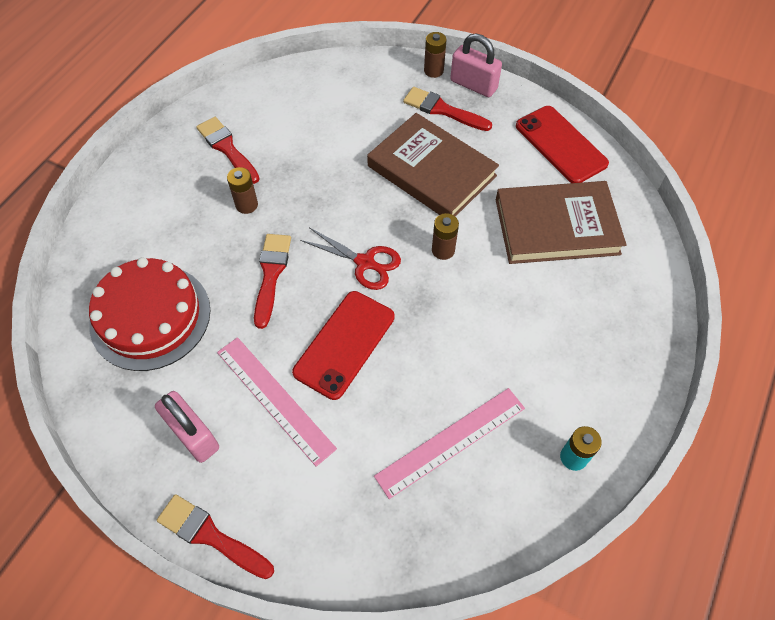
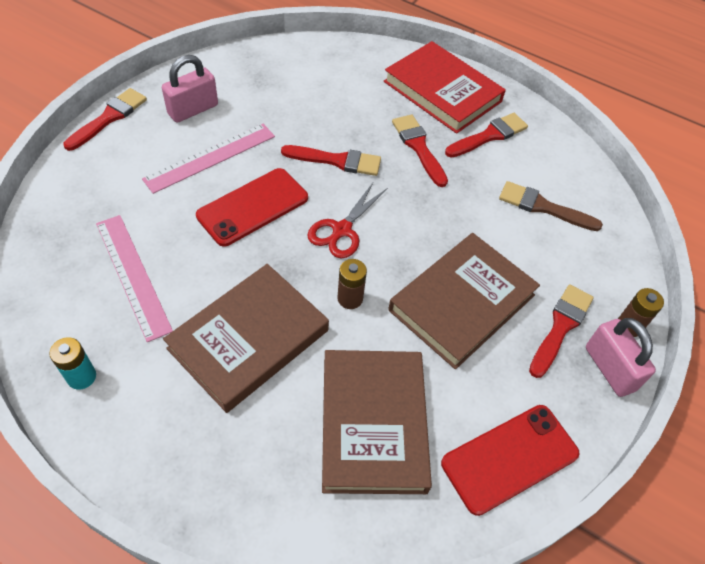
camera: 90 degrees right, 5 degrees down
(150, 316) = (305, 87): red cake -> none
(159, 186) = (442, 91): none -> red book
(246, 205) = (418, 147): brown battery -> red brush
(317, 113) = (543, 207): none -> brown brush
(344, 344) = (253, 207): red phone -> red phone turned 75 degrees counterclockwise
(473, 85) = (610, 368): pink padlock -> pink padlock turned 60 degrees counterclockwise
(502, 323) = (249, 339): none -> brown book

